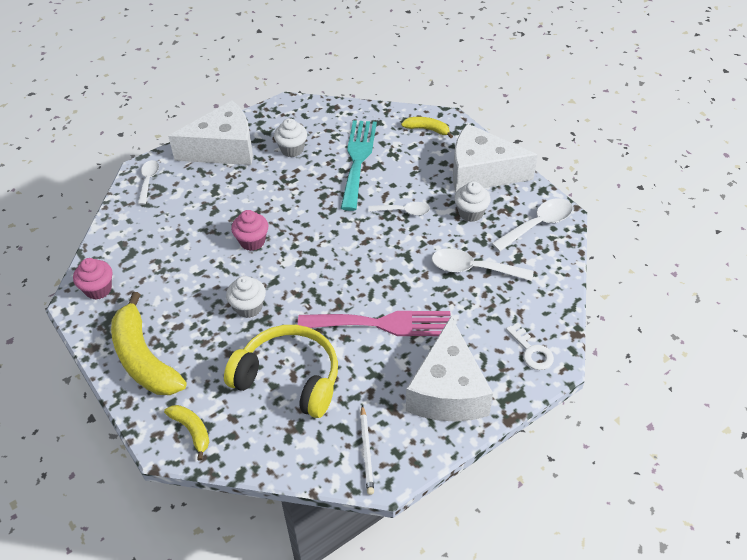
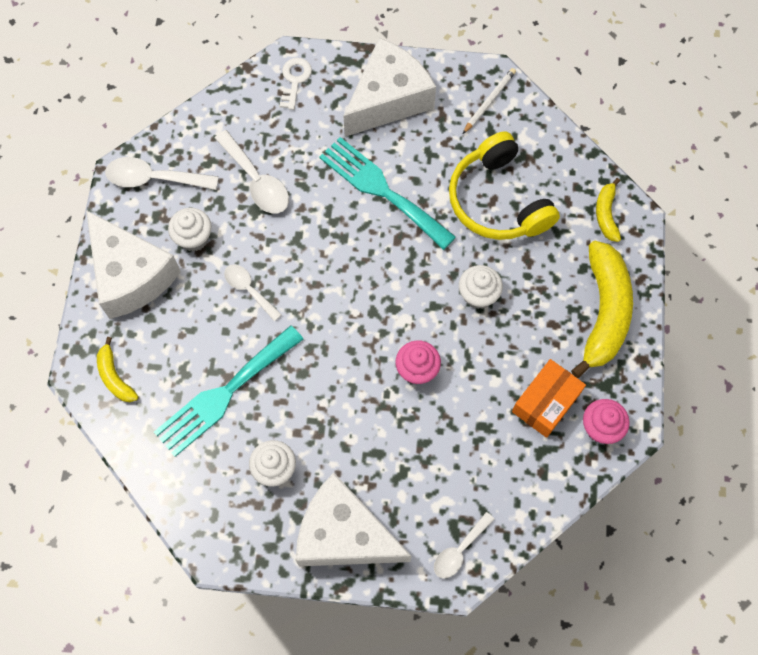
camera: 140 degrees left, 20 degrees up
(148, 279) = (546, 402): none -> orange box
(382, 324) = (382, 190): pink fork -> turquoise fork

